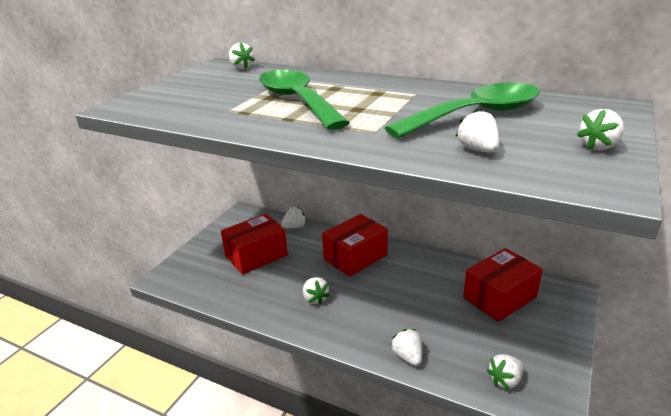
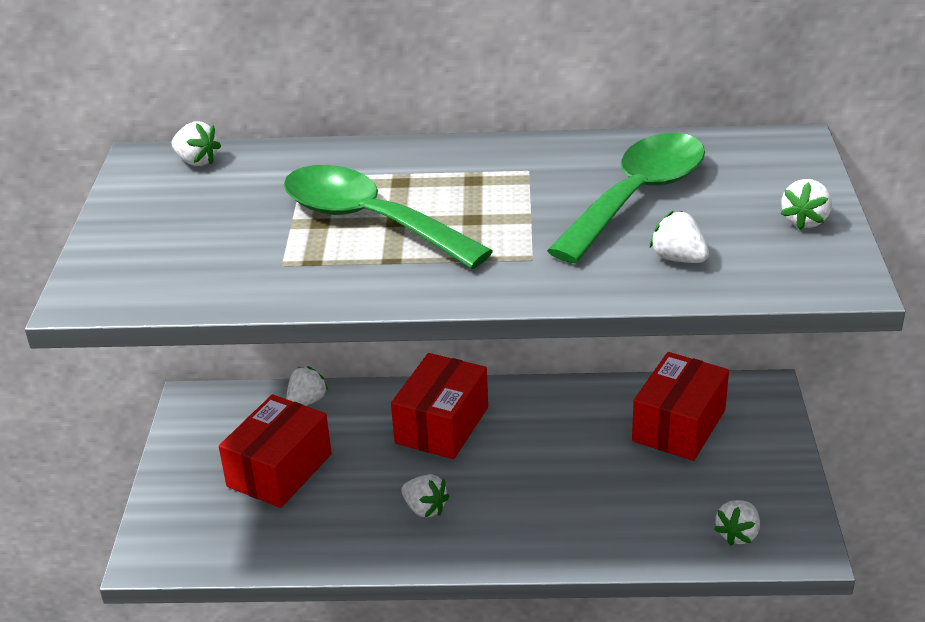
camera: 25 degrees left, 5 degrees up
(407, 356) = (604, 546): white strawberry -> none

